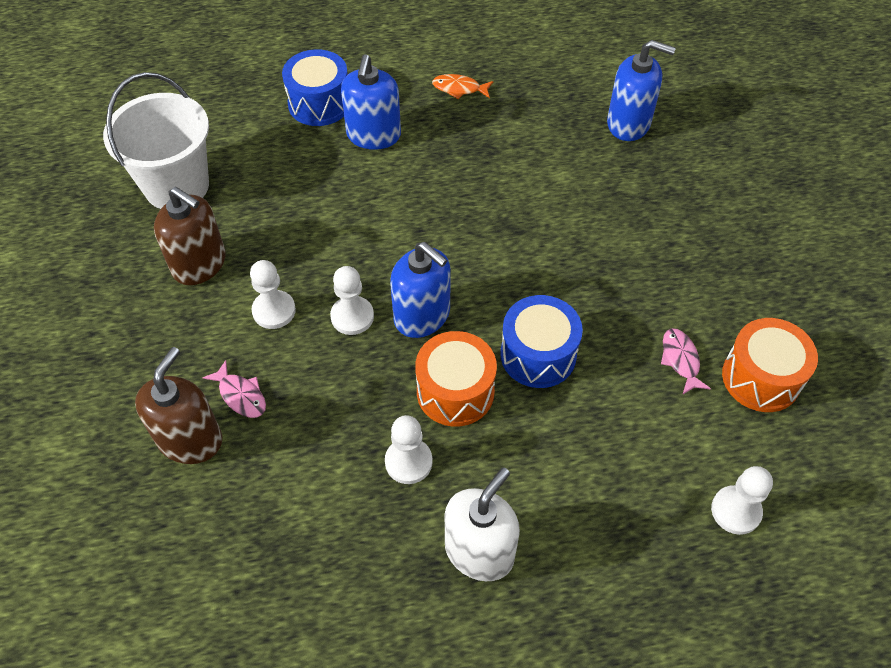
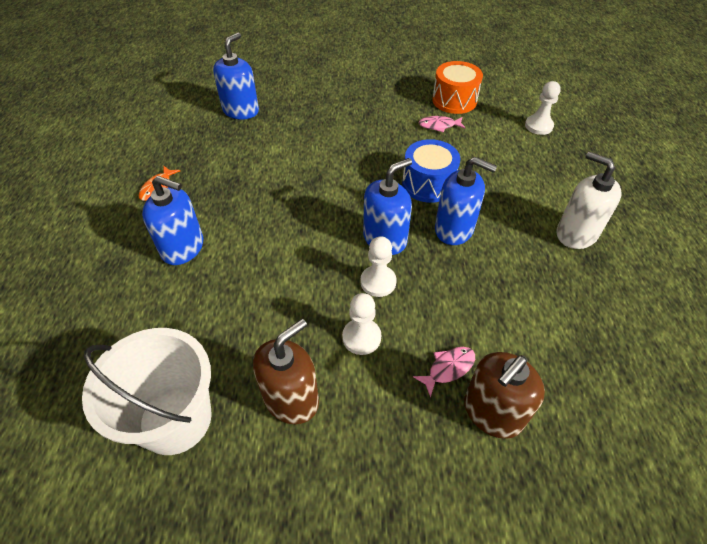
camera: 80 degrees left, 5 degrees down
(190, 439) = (492, 412): brown soap dispenser -> brown soap dispenser turned 75 degrees counterclockwise
(319, 103) = (121, 283): blue drum -> none
(408, 462) = (511, 262): white pawn -> none
(455, 391) = (454, 229): orange drum -> blue soap dispenser

